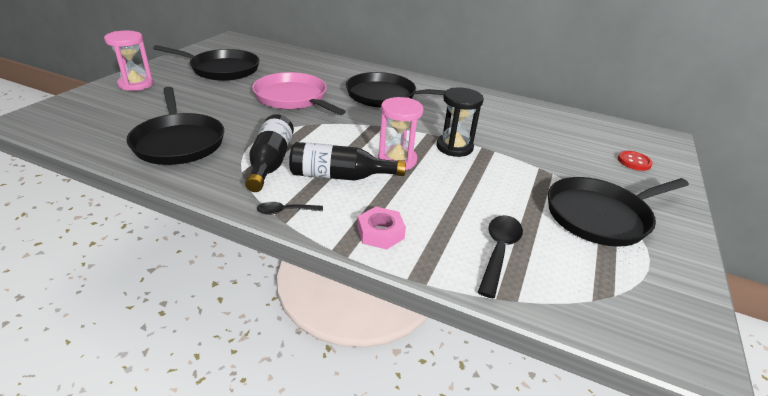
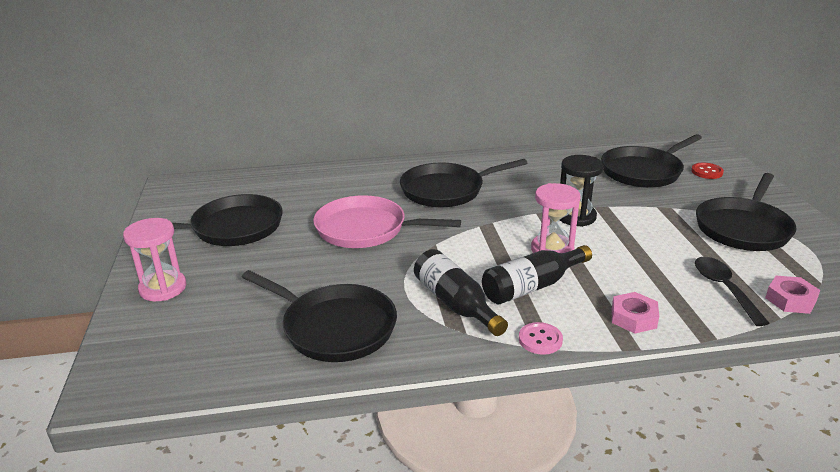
camera: 30 degrees left, 5 degrees down
(285, 211) = (540, 340): black spoon -> pink button
(553, 292) = (790, 300): none -> pink nut
(569, 140) = (643, 171): none -> black pan

